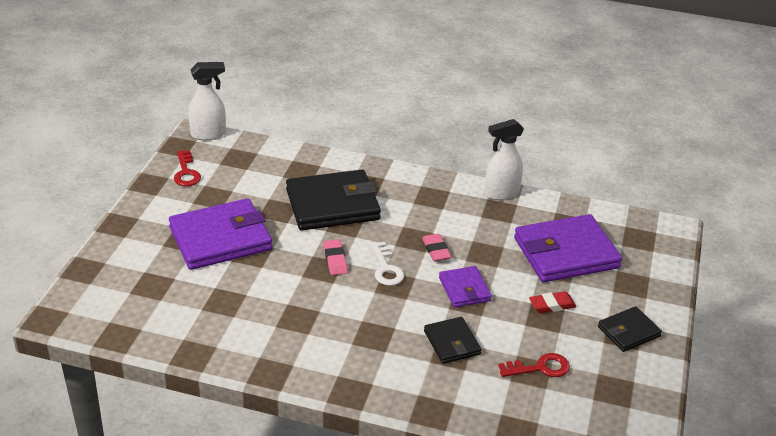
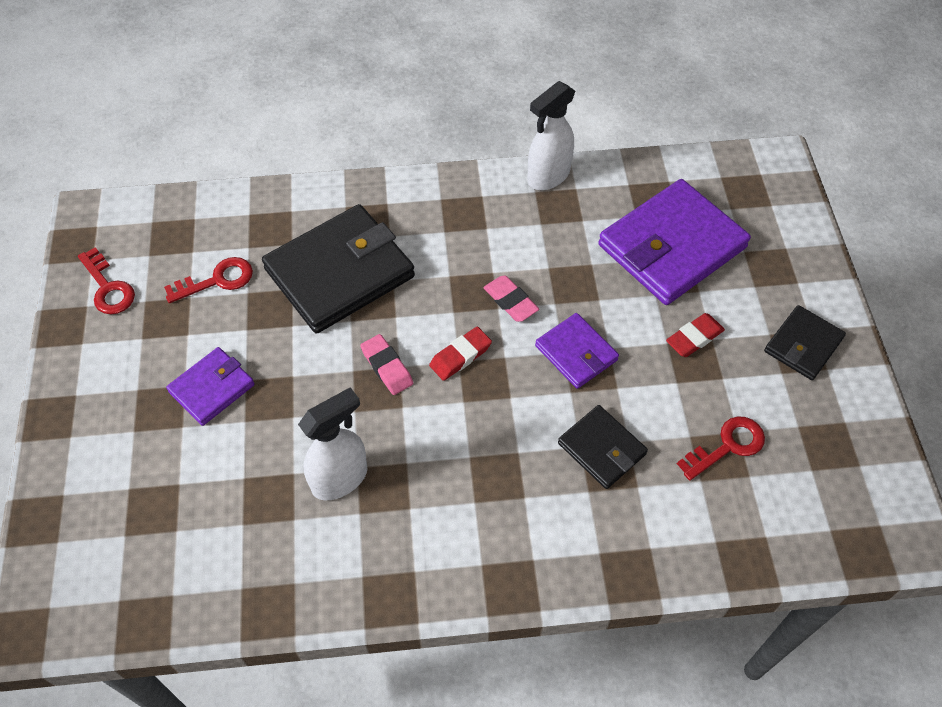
camera: 20 degrees left, 20 degrees up
(209, 134) = (109, 208): white spray bottle -> white spray bottle (340, 478)
(220, 238) = (212, 388): purple wallet -> purple wallet, size x0.53
(253, 187) = (217, 280): none -> red key
(386, 268) = (460, 356): white key -> red eraser

